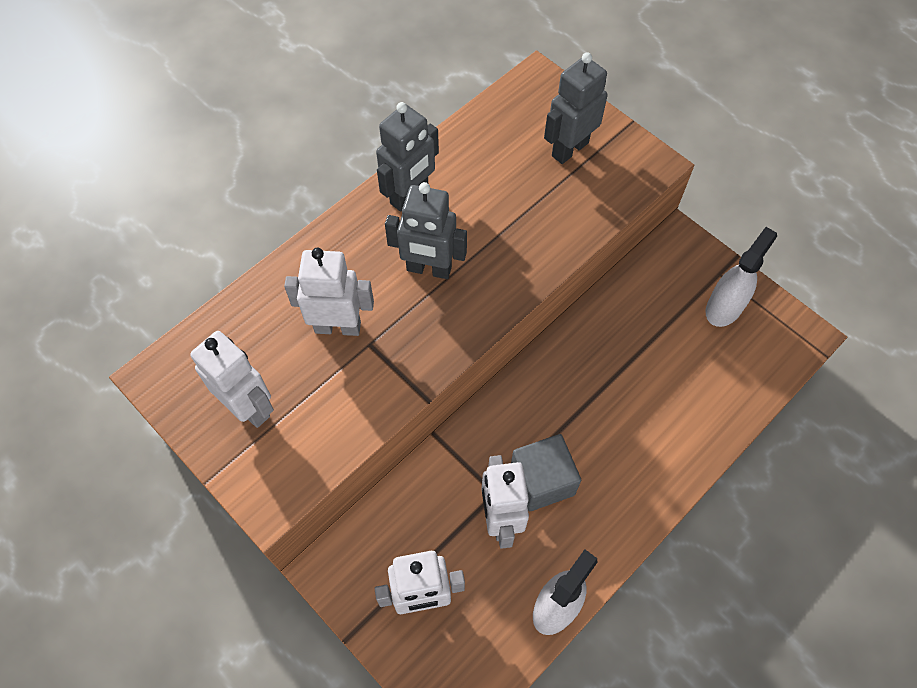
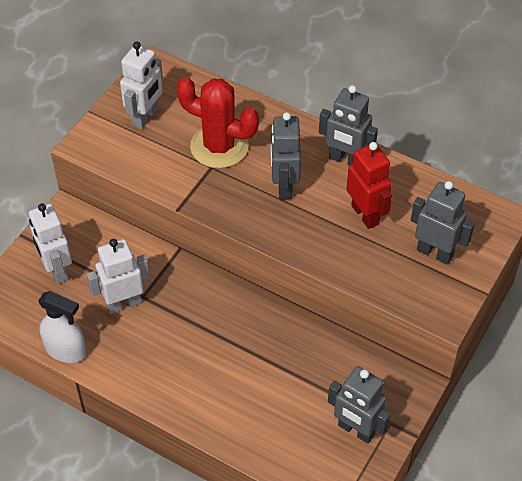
camera: 75 degrees right, 10 degrees down
(338, 327) = (219, 146): white robot -> red cactus
(498, 198) = (365, 215): none -> red robot
(542, 480) = (159, 324): grey cube -> none
(724, 307) = (356, 430): white spray bottle -> grey robot

